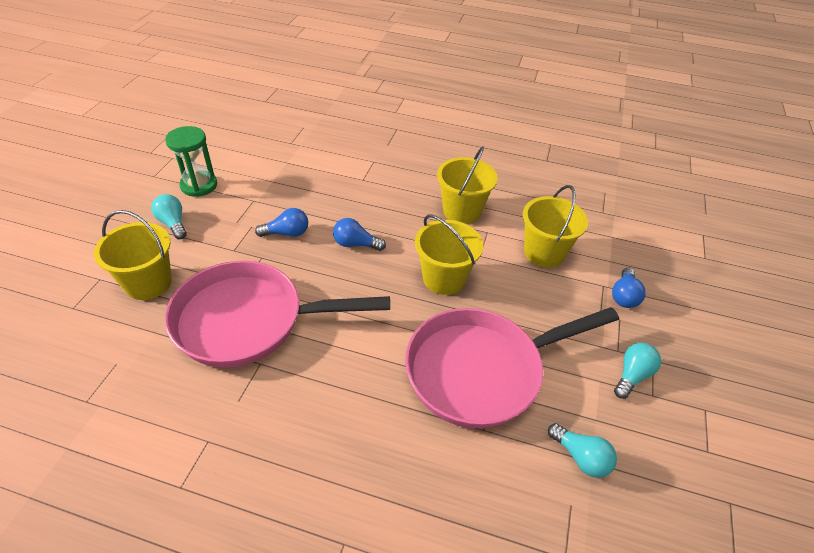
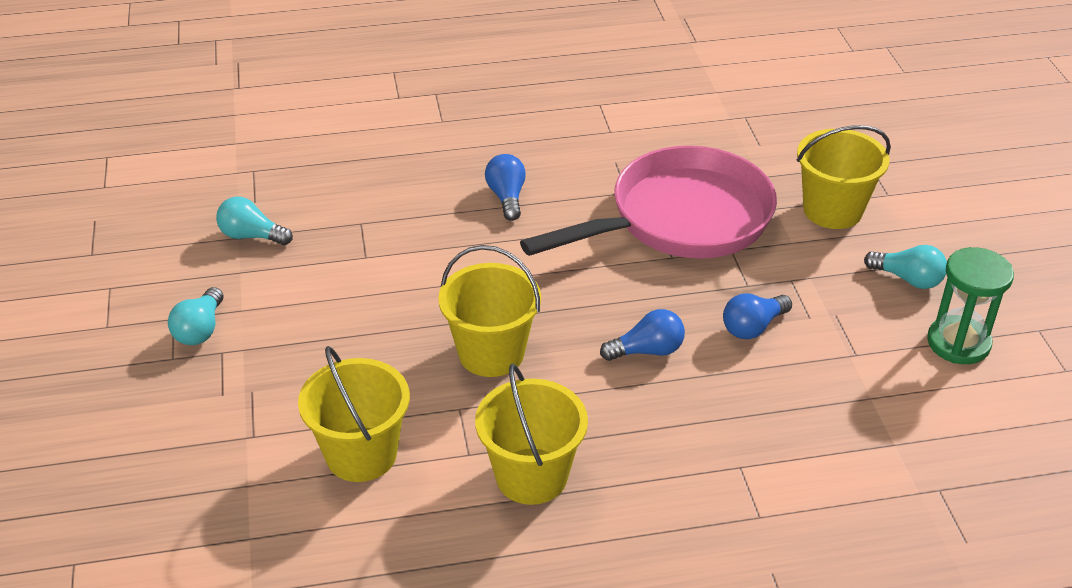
camera: 155 degrees right, 5 degrees down
(481, 371) = (386, 269): pink pan -> none
(624, 296) = (218, 431): blue light bulb -> blue light bulb (507, 197)

